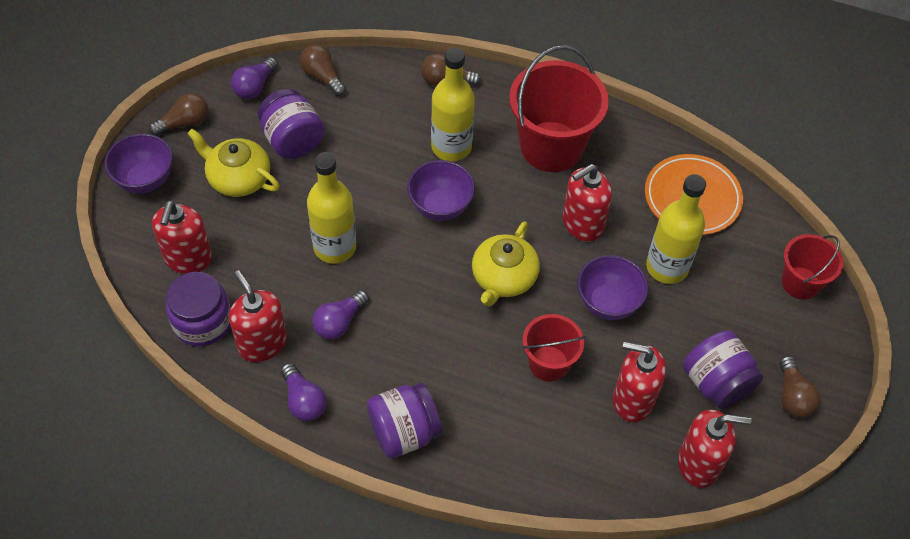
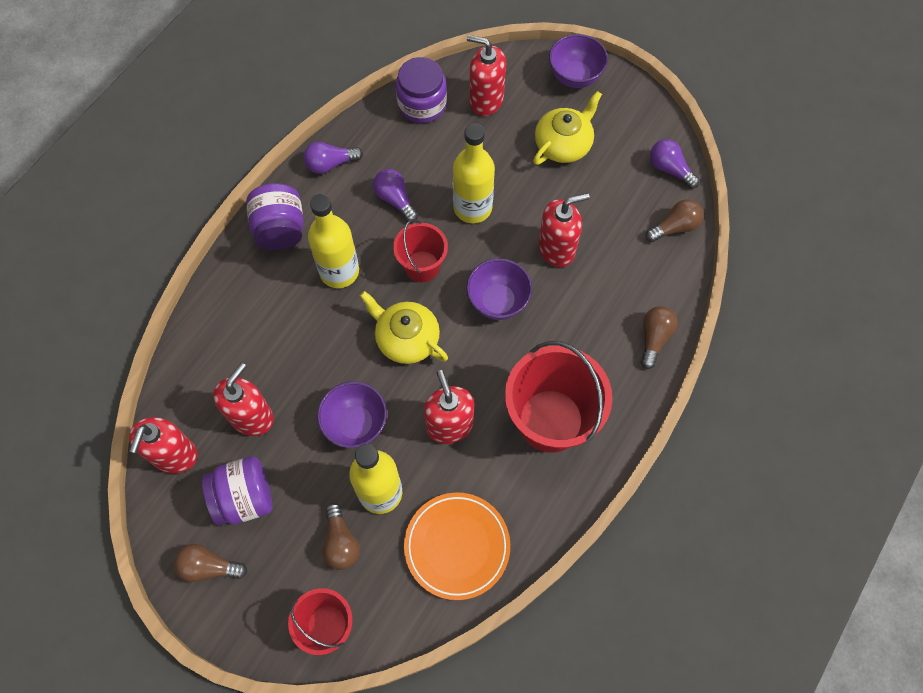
camera: 105 degrees right, 10 degrees up
(184, 123) = (633, 110): brown light bulb -> brown light bulb (341, 542)
(262, 343) = (391, 142): red soap dispenser -> red soap dispenser (556, 249)
(293, 141) = (598, 191): purple jar -> none
(451, 147) = (567, 325): yellow bottle -> yellow bottle (339, 271)
(548, 363) = (308, 355): red bucket -> red bucket (422, 266)

